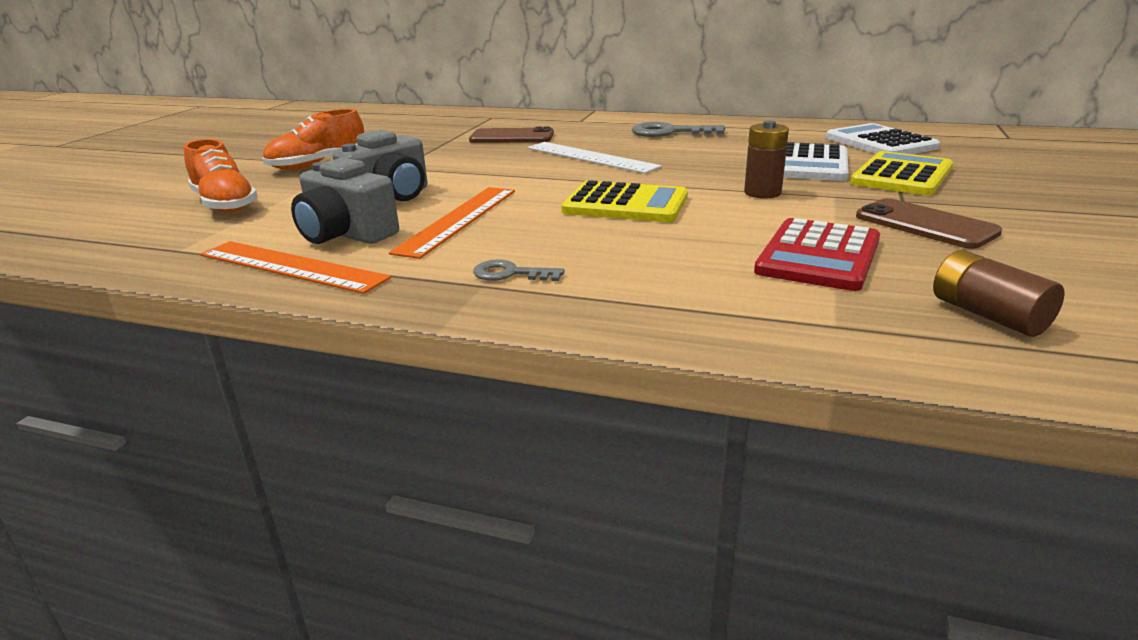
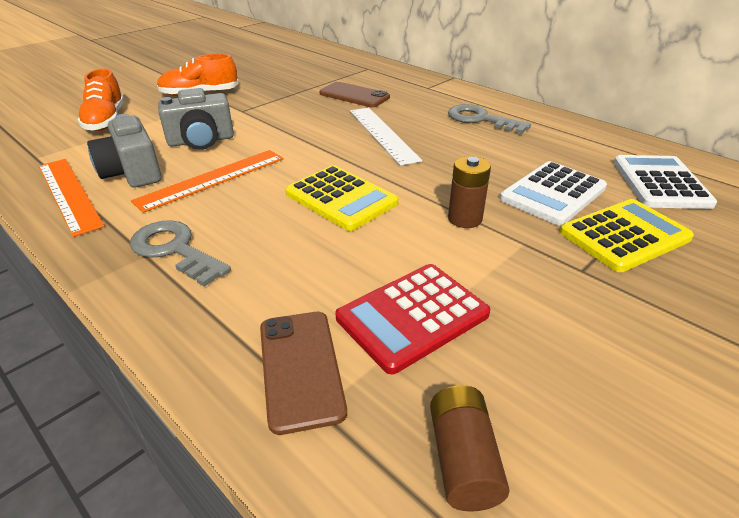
camera: 25 degrees right, 10 degrees up
(510, 274) = (174, 250): grey key -> grey key, size x1.70
(925, 224) = (561, 311): brown phone -> brown phone (300, 368)

